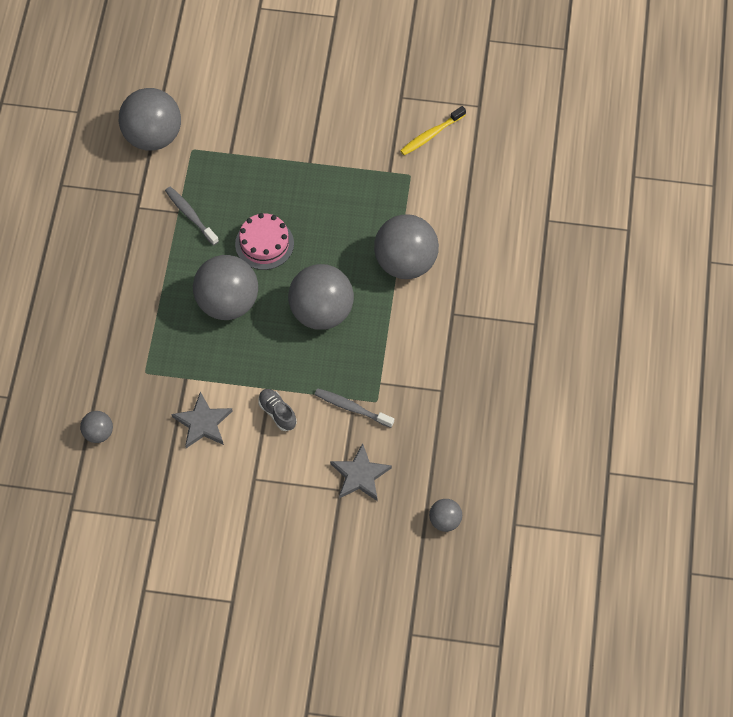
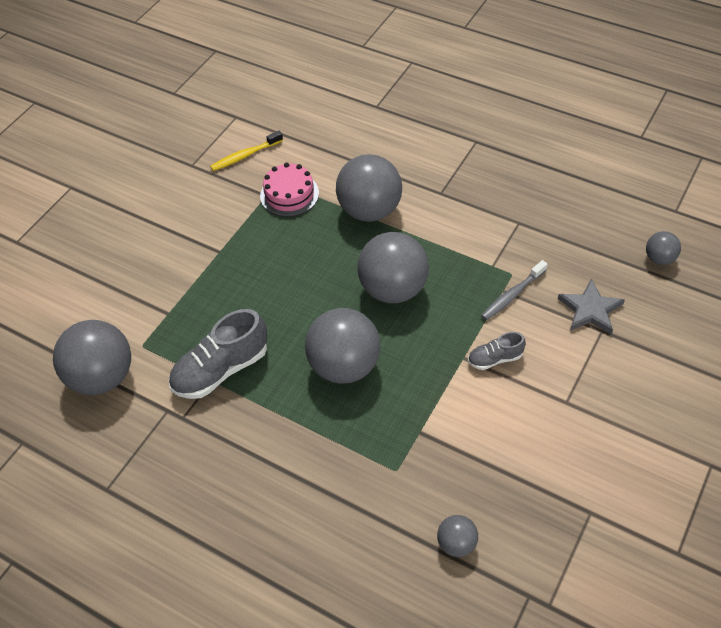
camera: 65 degrees left, 10 degrees down
(190, 215) = (221, 370): grey toothbrush -> grey shoe
(202, 423) = (482, 431): grey star -> none
(264, 244) = (291, 314): pink cake -> pink cake (289, 194)
(431, 135) = (245, 156): yellow toothbrush -> yellow toothbrush turned 75 degrees clockwise

